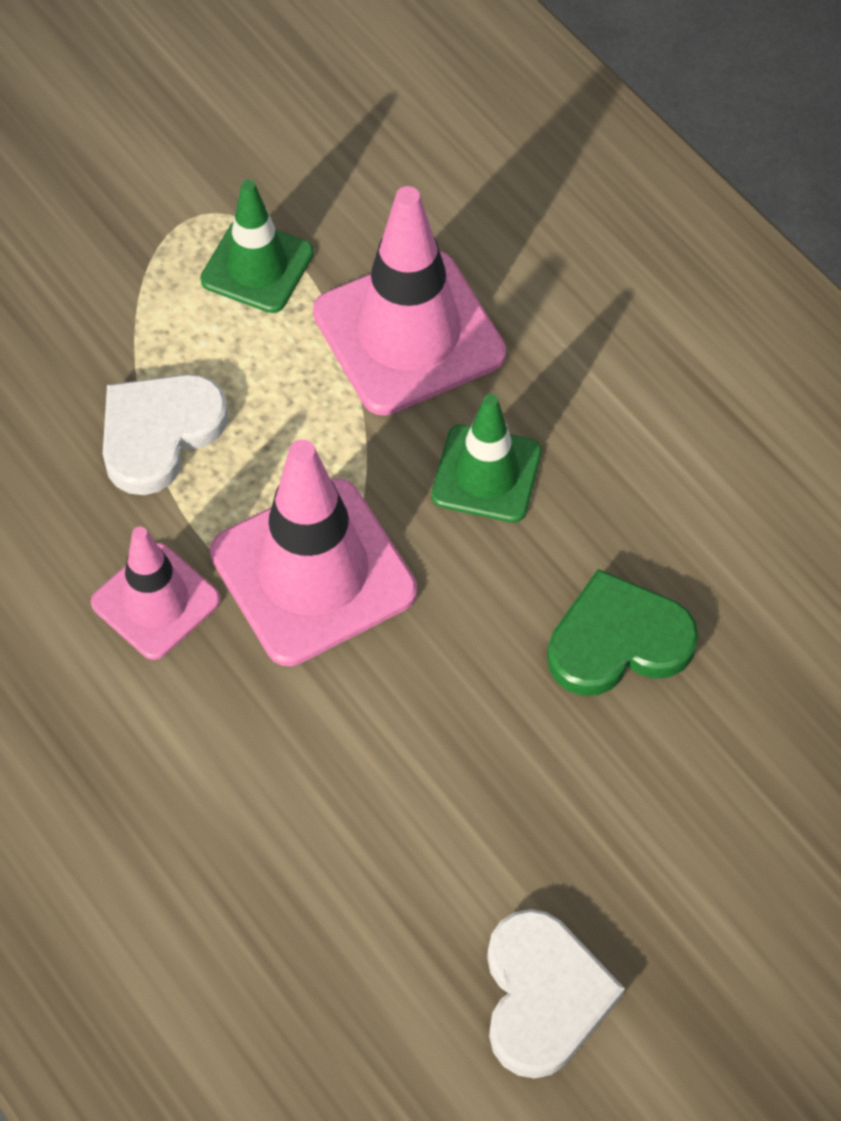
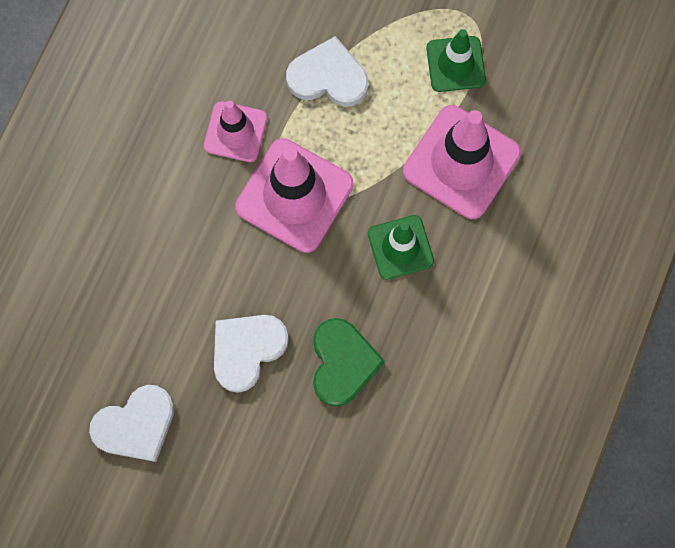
camera: 60 degrees right, 15 degrees up
(517, 764) = (247, 350): none -> white heart
(618, 641) = (342, 363): green heart -> green heart turned 45 degrees clockwise

